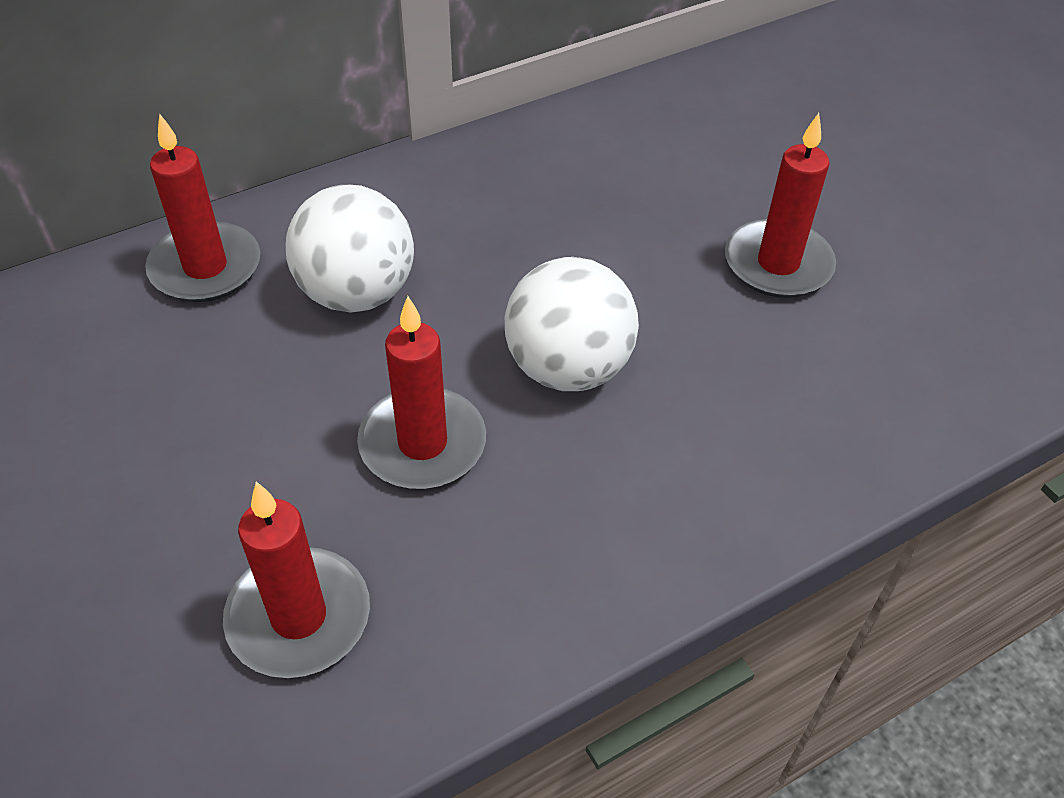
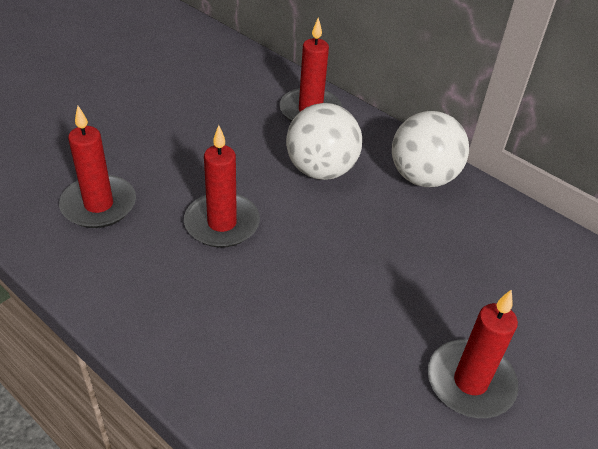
camera: 70 degrees right, 5 degrees down
(568, 368) = (306, 276): white ball -> white ball (423, 177)

